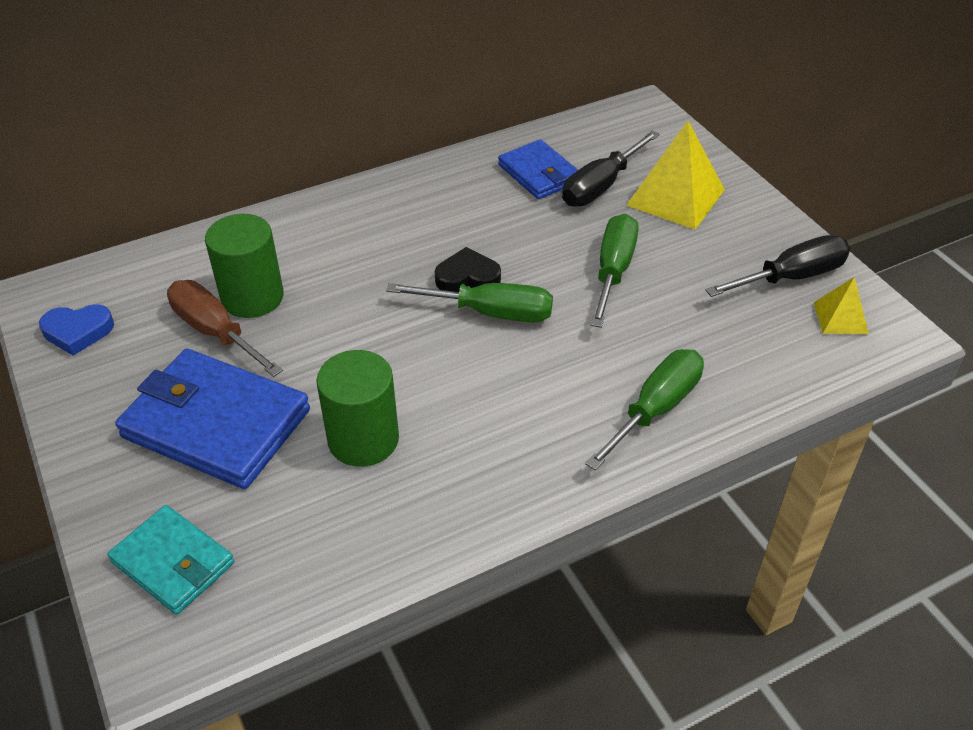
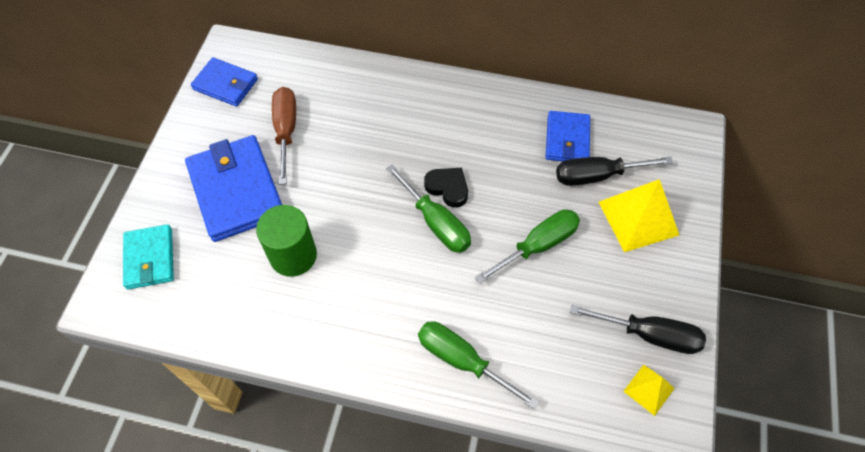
camera: 40 degrees right, 15 degrees up
(78, 332) = (225, 84): blue heart -> blue wallet
(252, 297) = (323, 120): green cylinder -> none
(656, 409) = (462, 360): green screwdriver -> green screwdriver turned 135 degrees counterclockwise

